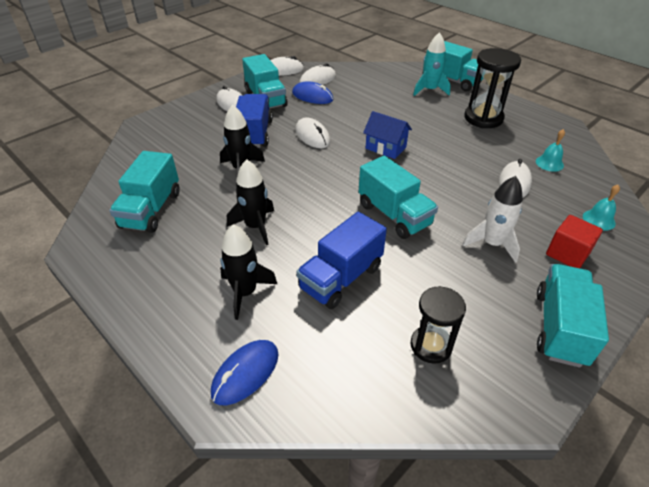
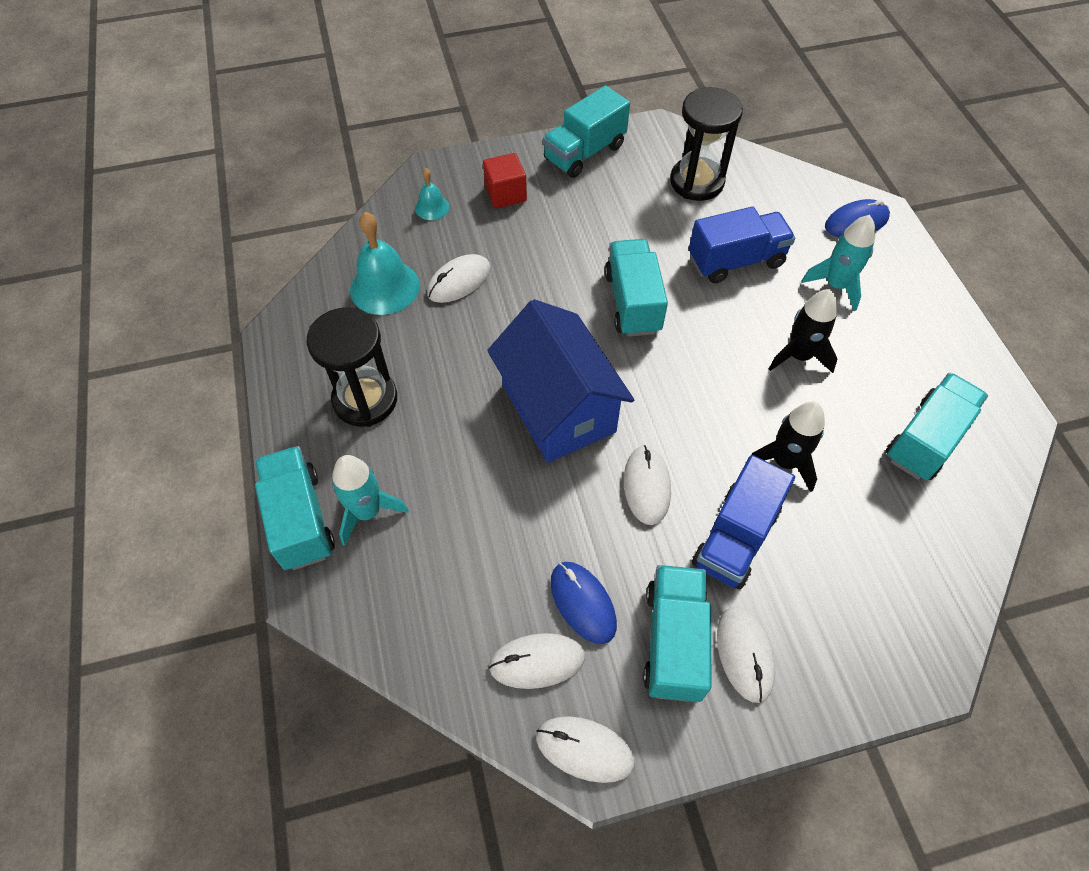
camera: 150 degrees left, 15 degrees up
(245, 292) = (836, 285): black rocket -> turquoise rocket
(385, 148) = (558, 408): blue house -> blue house, size x1.96
(431, 346) = (697, 182): black hourglass -> black hourglass, size x1.52
(492, 244) = (563, 231): white rocket -> none
(549, 163) = (384, 287): turquoise bell -> turquoise bell, size x1.89

